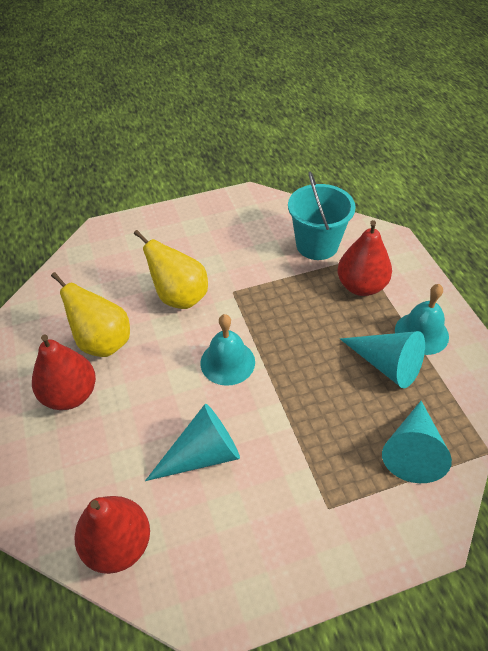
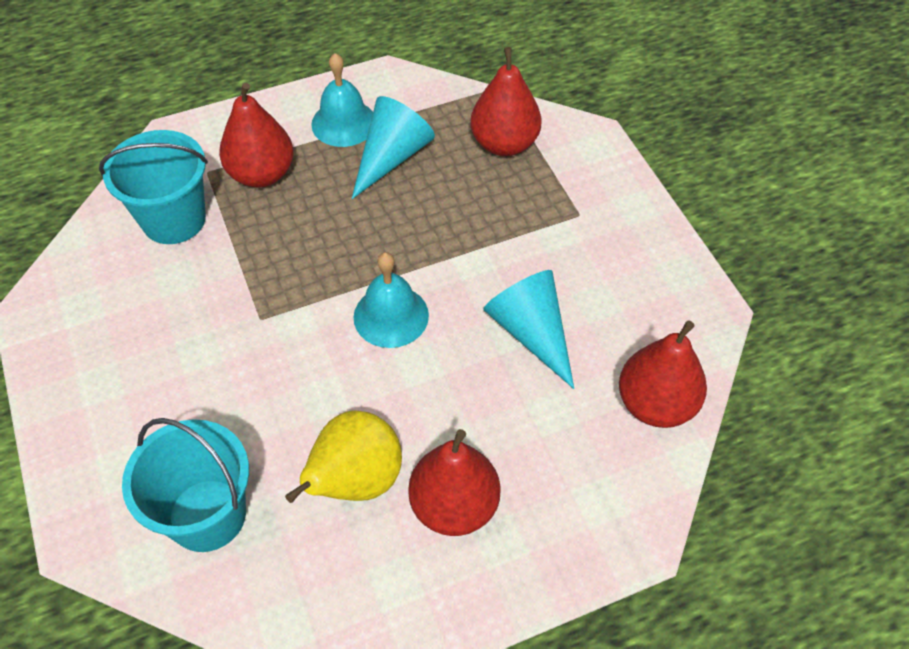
camera: 95 degrees left, 5 degrees up
(100, 275) = (207, 515): none -> turquoise bucket
(179, 297) = (266, 387): yellow pear -> none
(413, 451) = (504, 144): turquoise cone -> red pear

